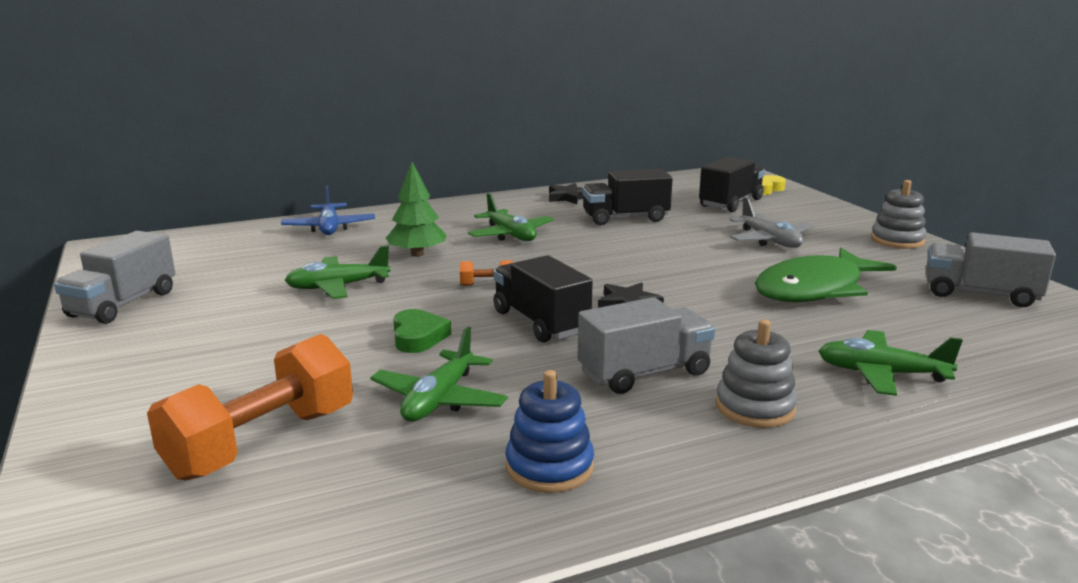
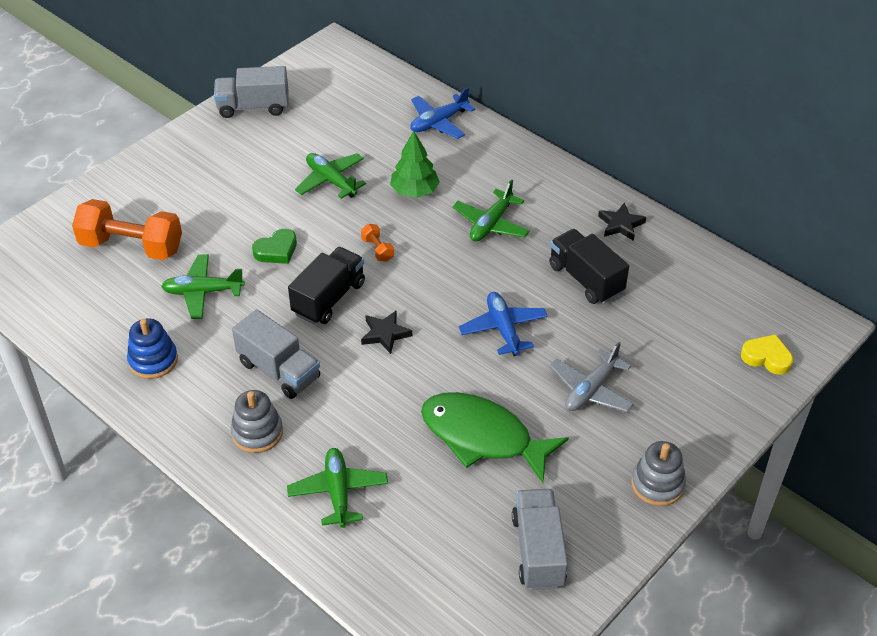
camera: 65 degrees right, 25 degrees up
(665, 255) = (503, 329): none -> blue plane
(730, 203) = (692, 341): black truck -> none

